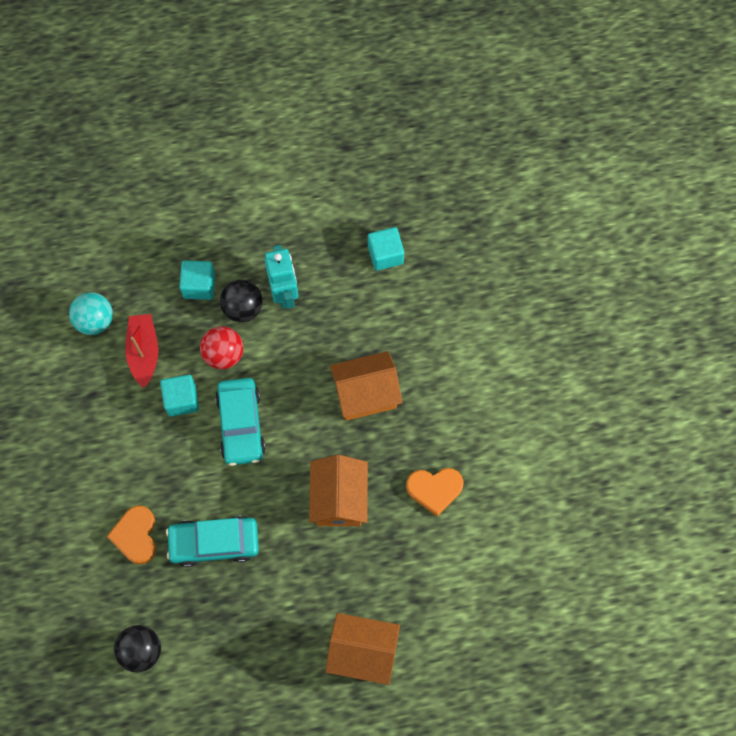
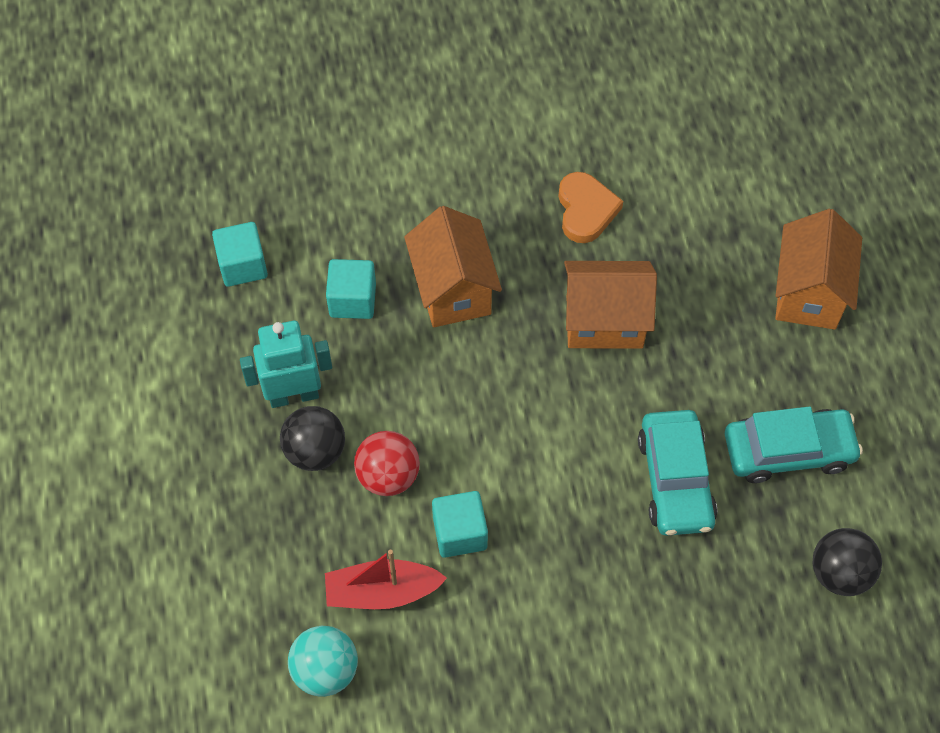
camera: 90 degrees left, 10 degrees down
(136, 535) = (672, 589): orange heart -> none
(199, 285) = (275, 514): turquoise cube -> turquoise cube (352, 300)
(241, 425) = (498, 449): turquoise car -> turquoise car (788, 451)

